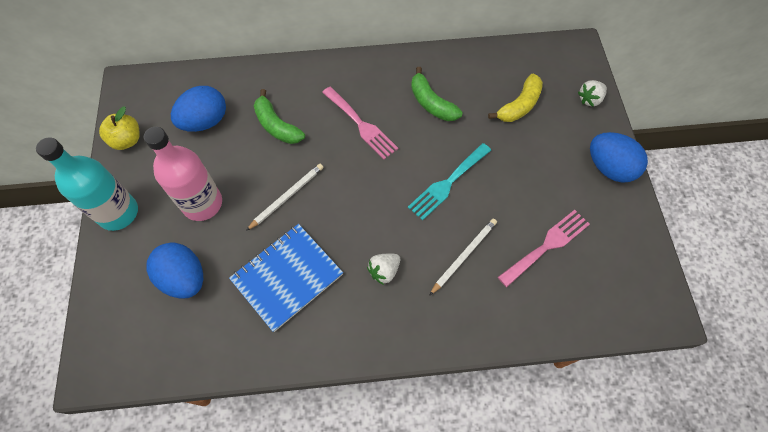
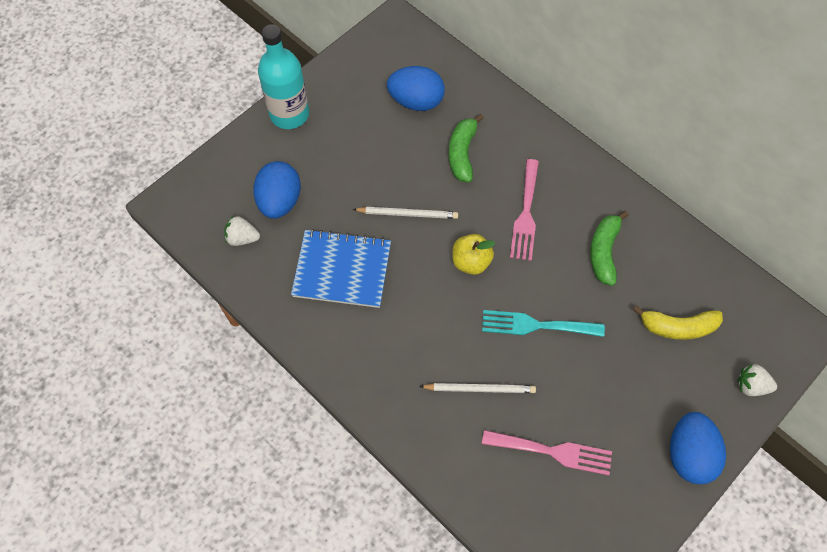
camera: 50 degrees right, 0 degrees up
(127, 140) = (350, 66): yellow apple -> yellow apple (471, 262)
(202, 203) = (347, 161): pink bottle -> none
(384, 271) = (410, 336): white strawberry -> white strawberry (242, 238)

